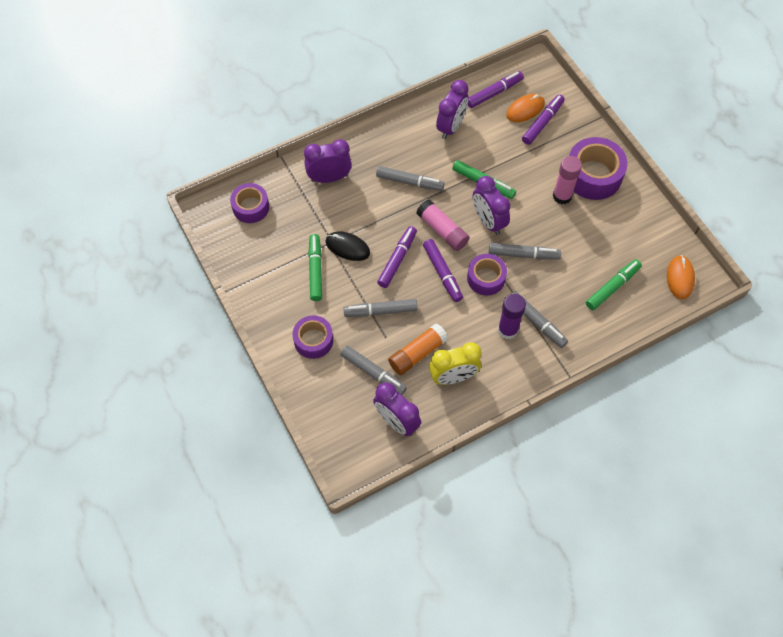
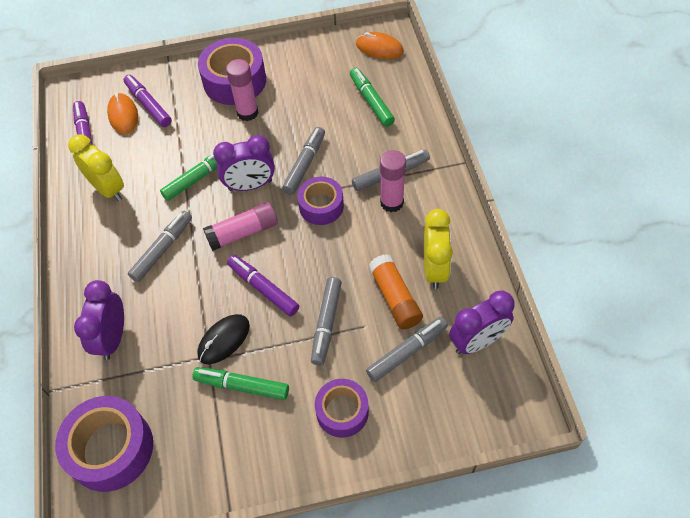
camera: 70 degrees left, 5 degrees down
(251, 207) = (111, 449): purple tape -> purple tape, size x1.58
(442, 273) = (299, 246): purple marker -> none
(451, 127) = (108, 189): purple clock -> yellow clock
(508, 330) = (392, 202): purple glue stick -> pink glue stick

